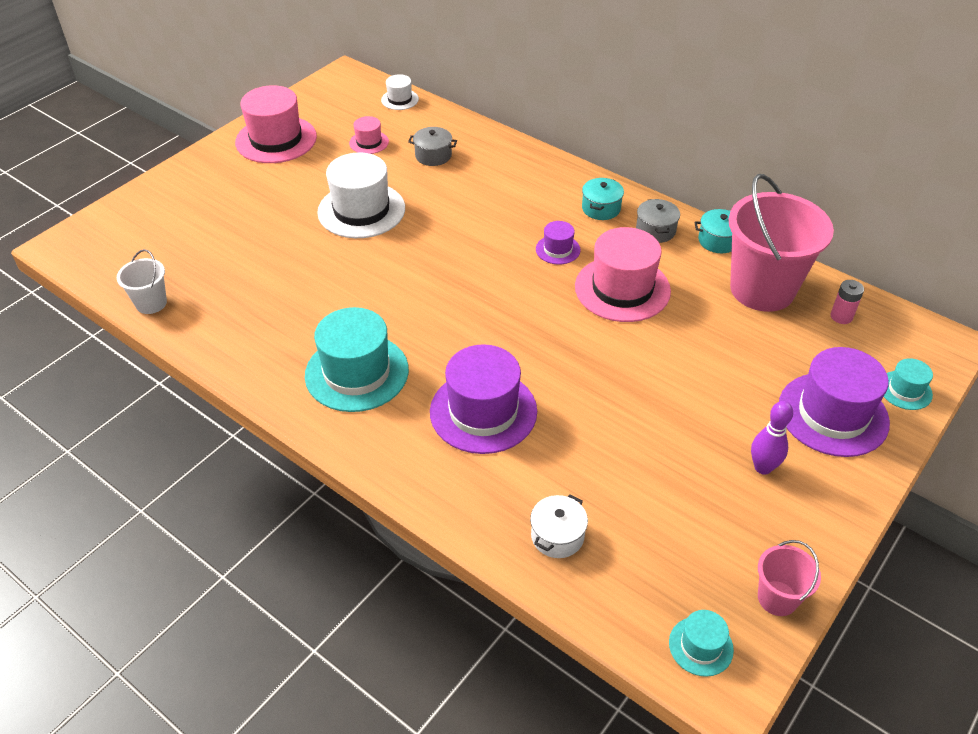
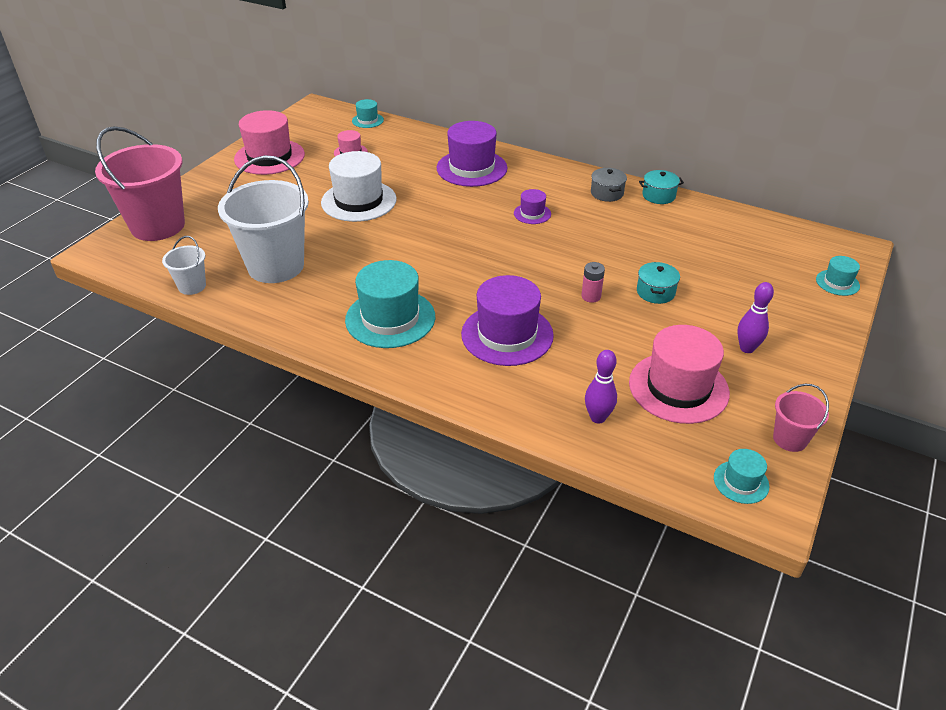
camera: 10 degrees left, 5 degrees down
(247, 288) = (276, 266): none -> white bucket
(400, 99) = (367, 120): white hat -> turquoise hat
(433, 155) = (408, 157): grey pot -> none
(557, 536) = (598, 417): white pot -> purple bowling pin
(601, 208) = (558, 182): turquoise pot -> turquoise pot (655, 292)
(622, 289) = (593, 236): pink hat -> pink hat (678, 387)
(762, 289) = (704, 225): pink bucket -> pink bucket (158, 226)
(833, 414) = (788, 305): purple hat -> purple hat (471, 168)
(841, 316) = (771, 238): pink battery -> pink battery (591, 296)

